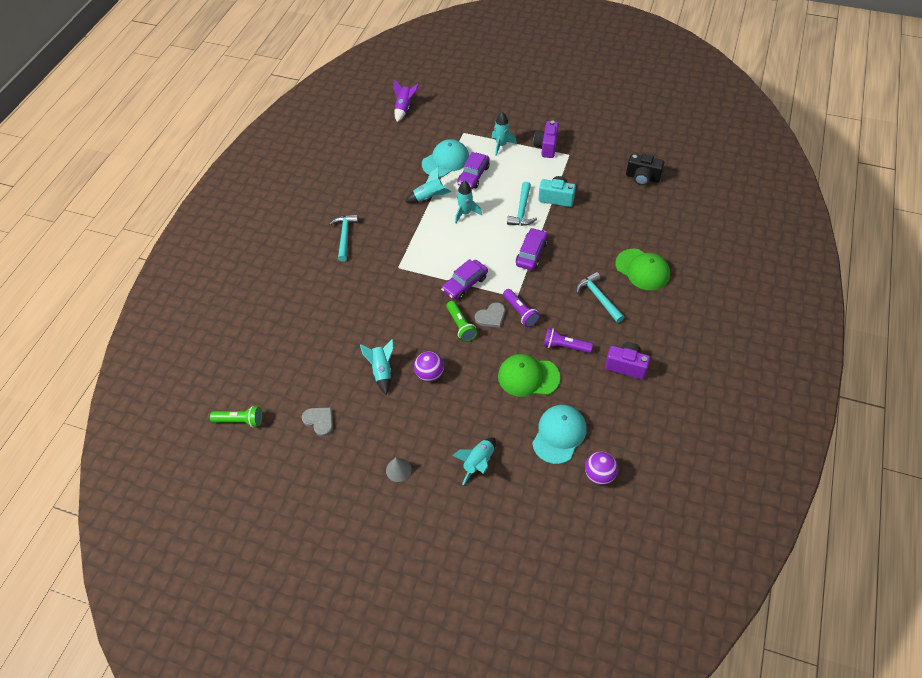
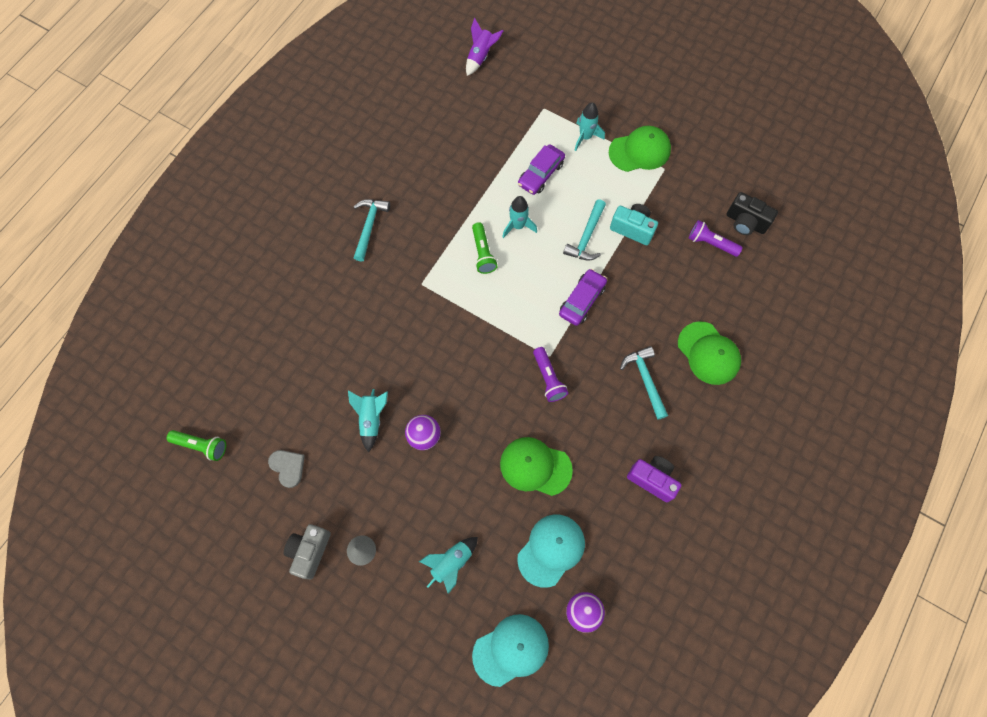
camera: 10 degrees right, 15 degrees up
(354, 480) = (310, 551): none -> grey camera
(429, 197) = (480, 193): turquoise rocket -> none
(445, 161) = (512, 145): turquoise cap -> turquoise cap (511, 649)
(461, 326) = (475, 380): green flashlight -> green flashlight (483, 253)
(465, 284) = (493, 324): purple car -> none
(491, 316) = (513, 376): grey heart -> none
(546, 146) = (639, 151): purple camera -> green cap
(564, 346) = (588, 436): purple flashlight -> purple flashlight (710, 243)

